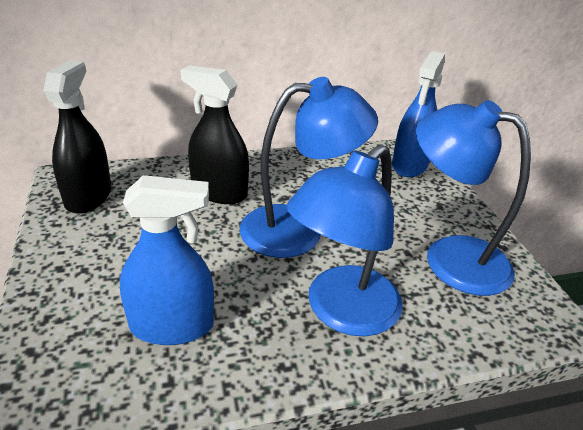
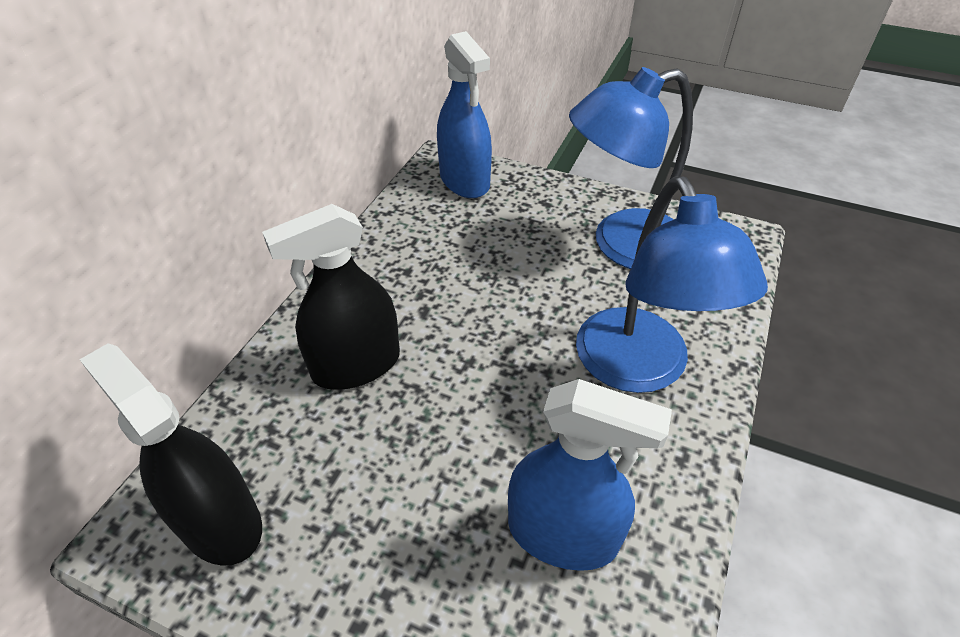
camera: 50 degrees left, 10 degrees up
(172, 325) = (562, 534): blue spray bottle -> blue spray bottle turned 75 degrees clockwise
(298, 229) = (491, 331): blue lamp -> none

